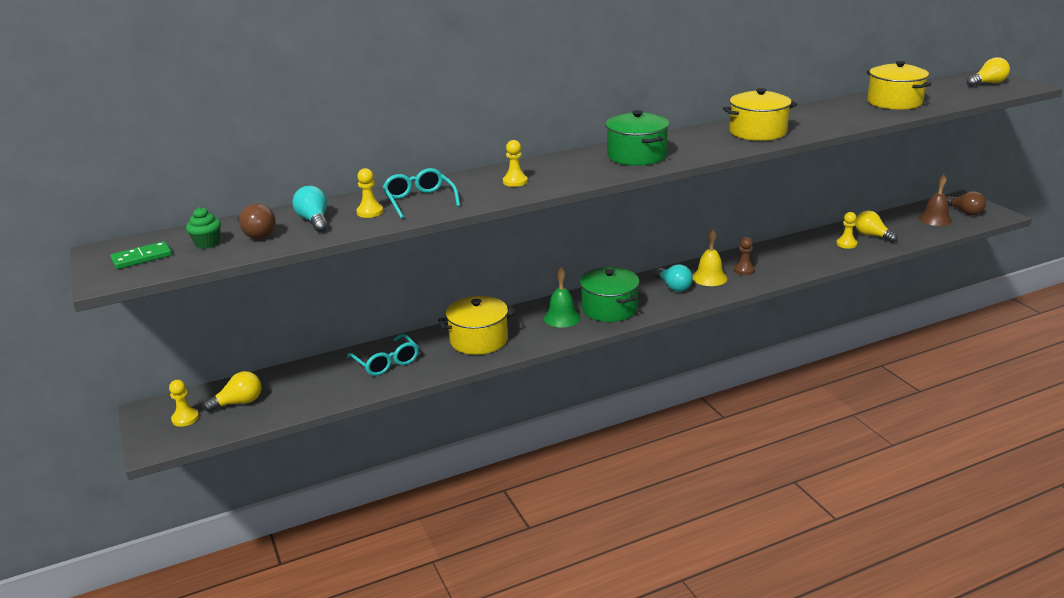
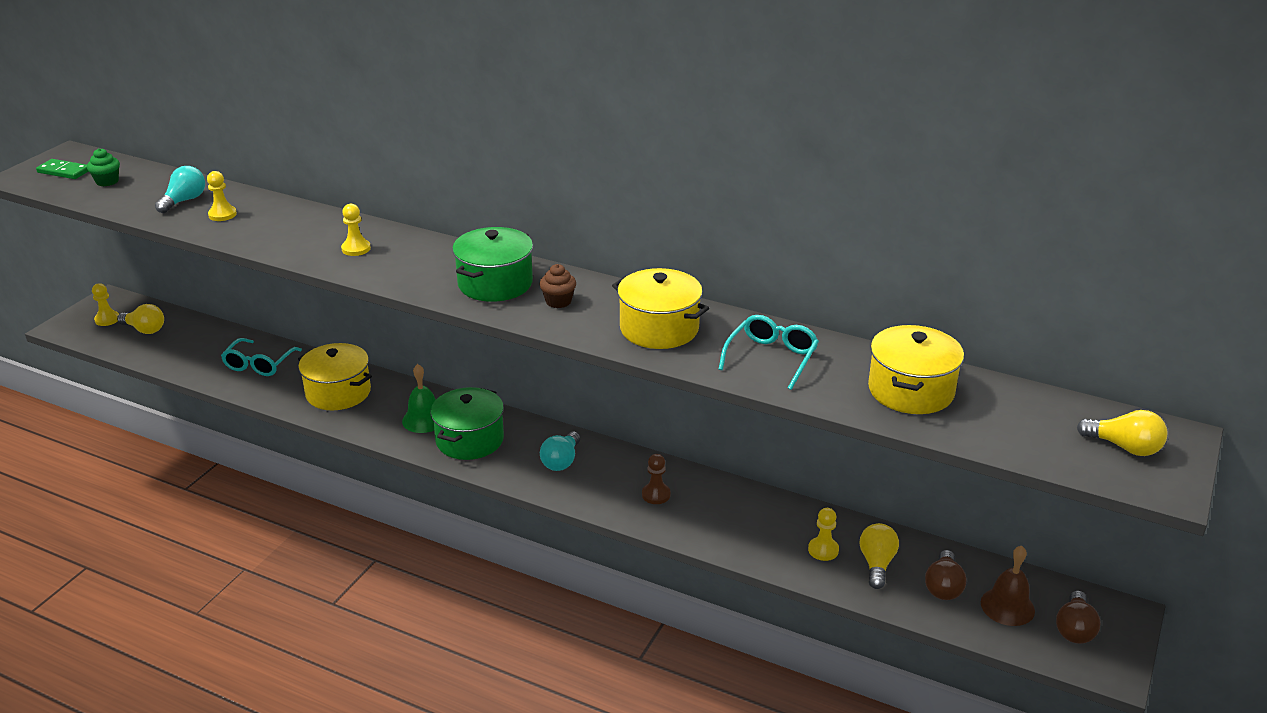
camera: 50 degrees right, 5 degrees up
(257, 234) = (140, 191): brown light bulb -> brown light bulb (943, 586)
(419, 201) = (267, 224): turquoise glasses -> turquoise glasses (771, 358)
(687, 146) = (558, 301): none -> brown cupcake
(709, 278) = (609, 477): yellow bell -> none

